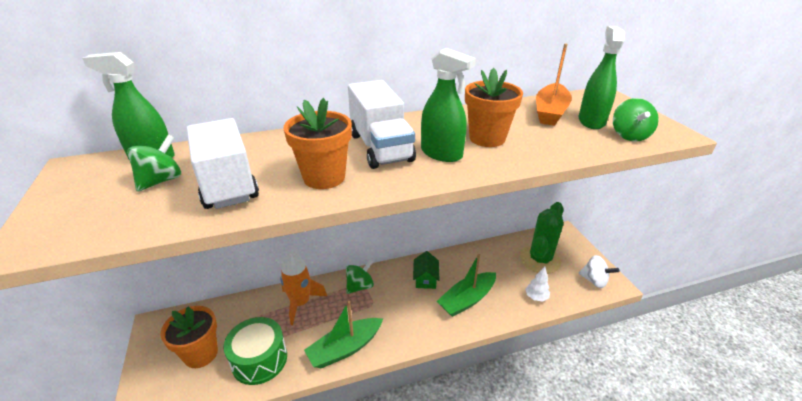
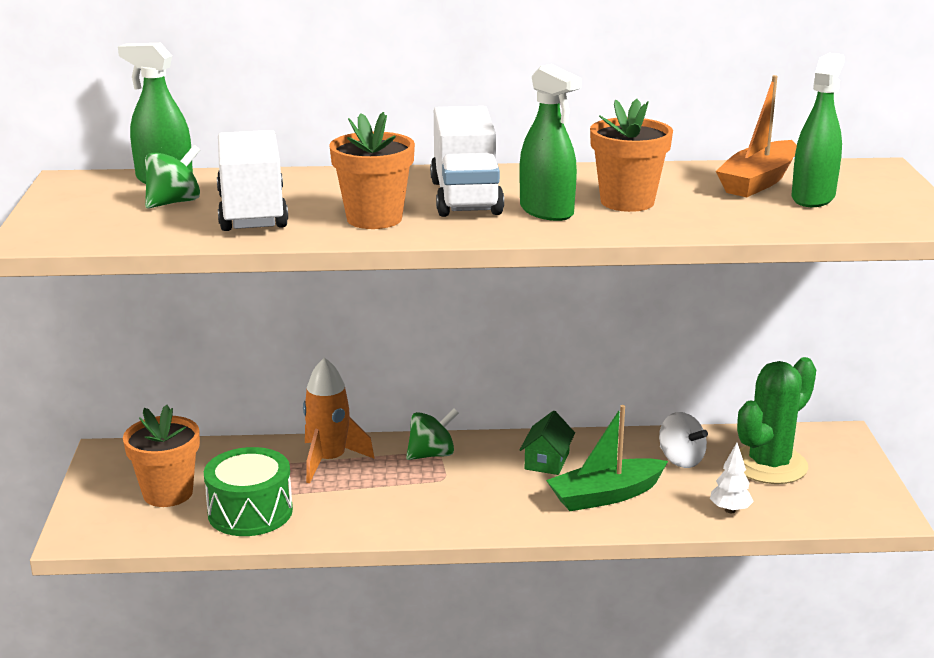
camera: 15 degrees right, 10 degrees down
(345, 348) = (381, 520): green boat -> none
(594, 281) = (853, 505): white spinning top -> white spinning top (680, 460)
(629, 136) = (853, 219): green spinning top -> none

